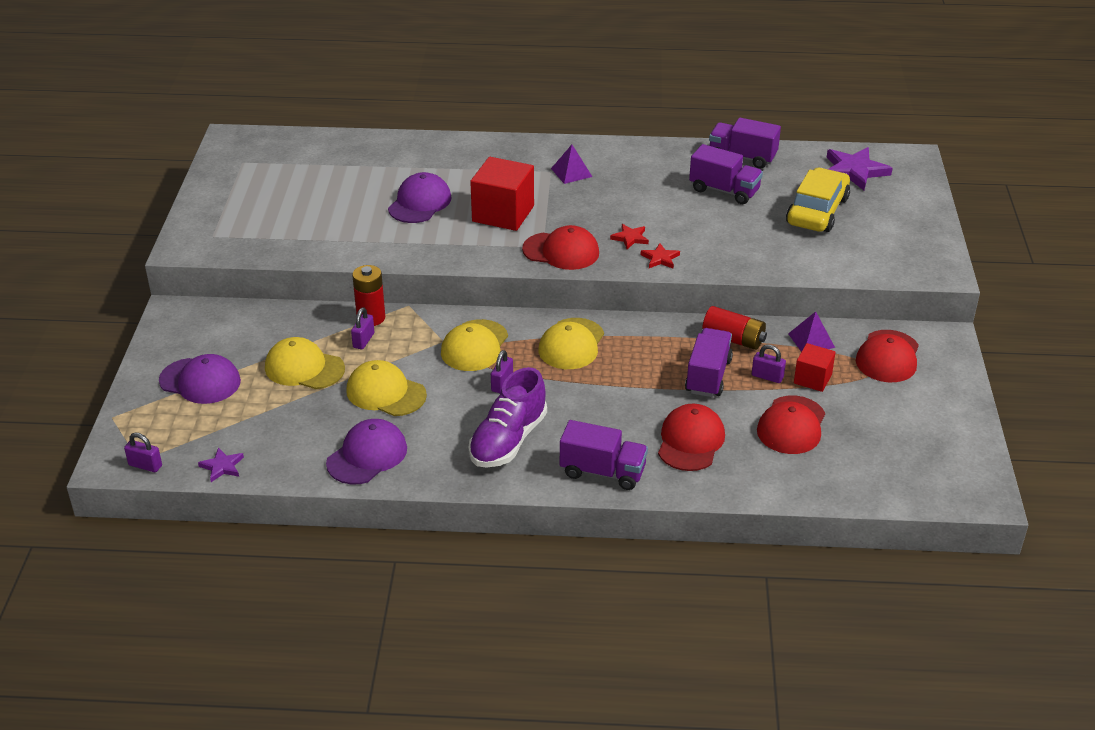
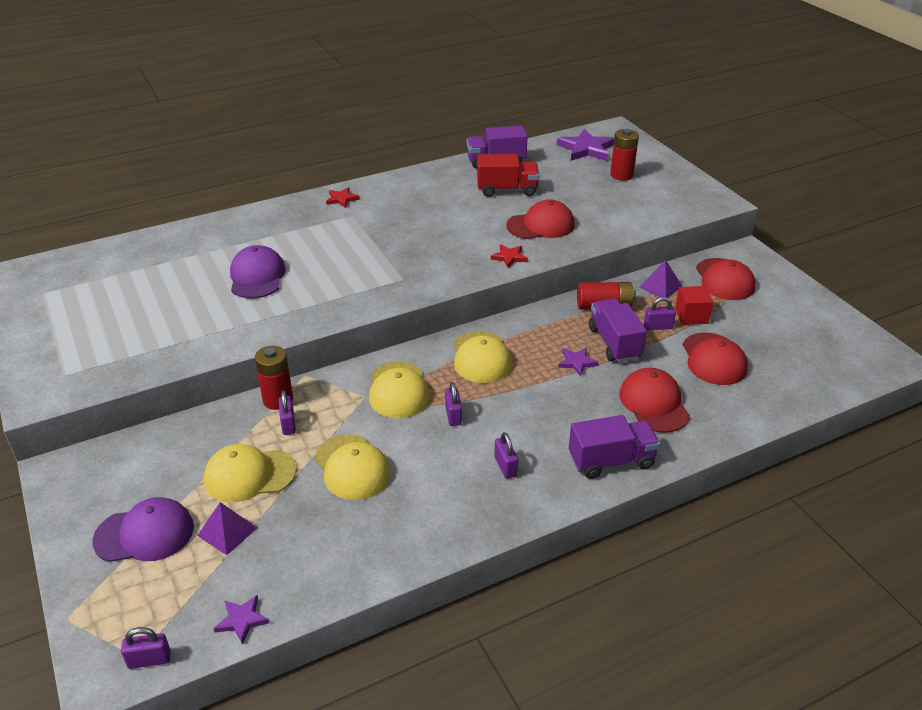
camera: 30 degrees left, 0 degrees up
(367, 455) = (387, 539): purple cap -> none
(385, 393) = (352, 467): yellow cap -> yellow cap turned 120 degrees counterclockwise
(503, 214) = (342, 262): red cube -> none
(508, 440) = (505, 466): purple shoe -> purple padlock
(561, 251) = (422, 278): red cap -> red cap (541, 225)
(571, 172) = (371, 211): purple pyramid -> purple pyramid (227, 531)
(630, 238) = (469, 249): red star -> red star (342, 199)
(654, 380) = (577, 362): none -> purple star
(724, 191) = (507, 190): purple truck -> red truck
(817, 211) = (590, 184): yellow car -> none
(863, 211) = (621, 175): none -> red battery

